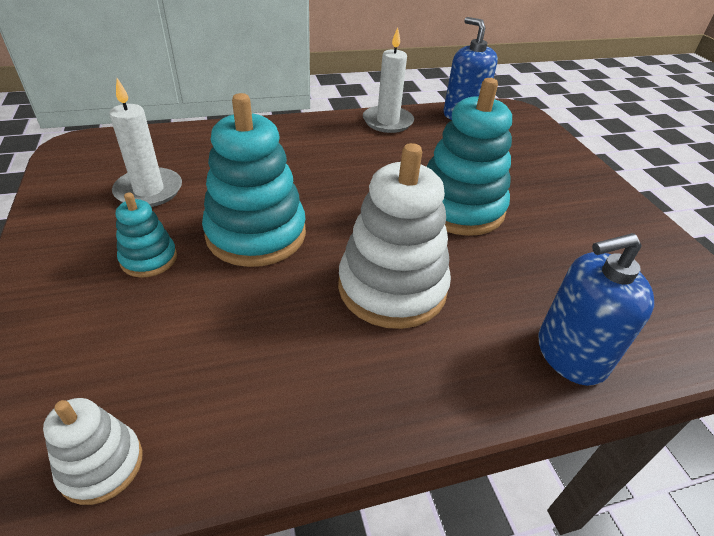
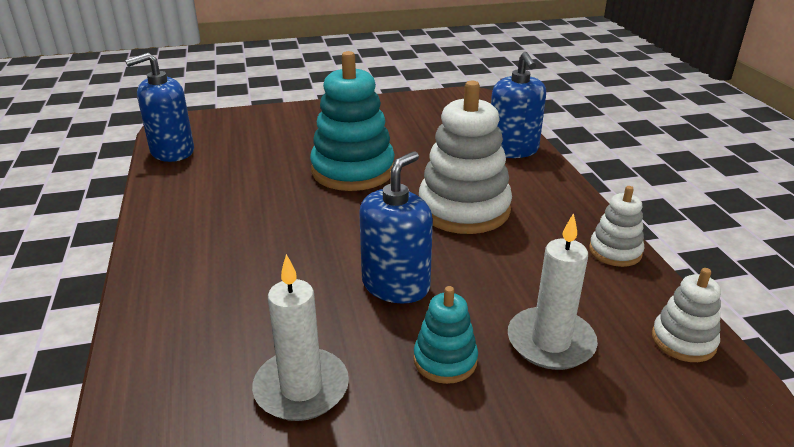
camera: 85 degrees left, 10 degrees down
(256, 234) = (396, 285): turquoise stacking toy -> blue soap dispenser
(298, 433) = (615, 251): none -> white stacking toy
(387, 122) = (171, 198): white candle -> white candle (550, 342)

